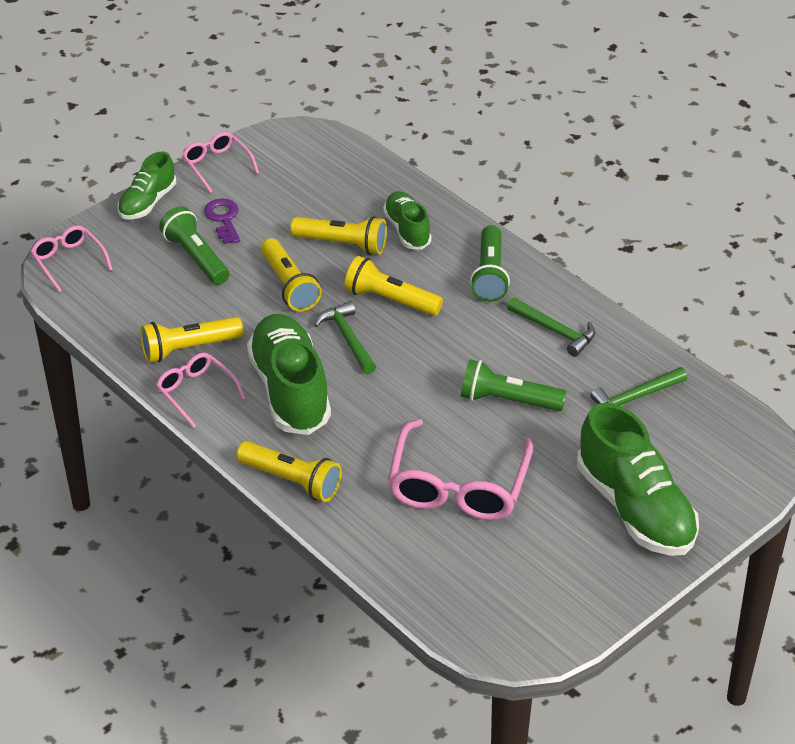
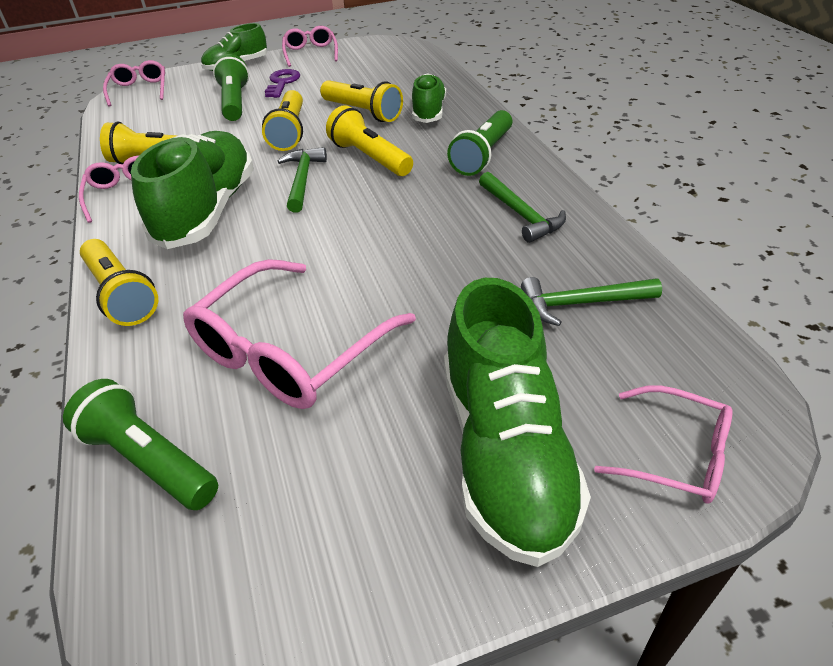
camera: 25 degrees right, 0 degrees up
(508, 400) = (421, 270): green flashlight -> green flashlight (149, 460)
(729, 482) = (675, 454): none -> pink glasses

